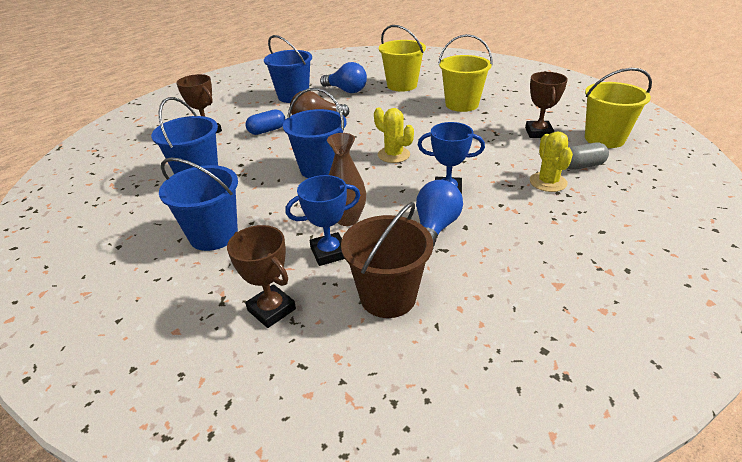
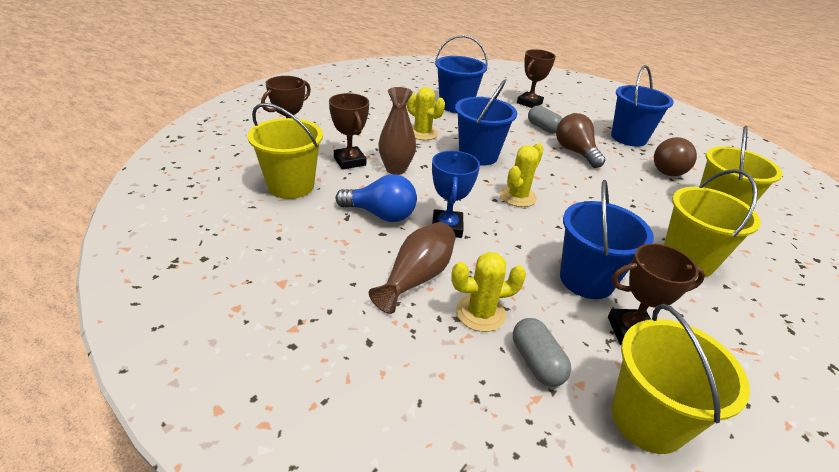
camera: 80 degrees right, 0 degrees up
(213, 235) = (376, 117): blue bucket -> blue bucket (586, 280)
(265, 200) = (422, 133): none -> yellow cactus
(267, 130) = (543, 128): blue capsule -> grey capsule
(329, 252) = (349, 161): blue trophy -> brown trophy
(346, 90) = (668, 169): blue light bulb -> brown light bulb
(388, 297) = (291, 186): brown bucket -> yellow bucket
(520, 209) = (416, 278): none -> brown vase

